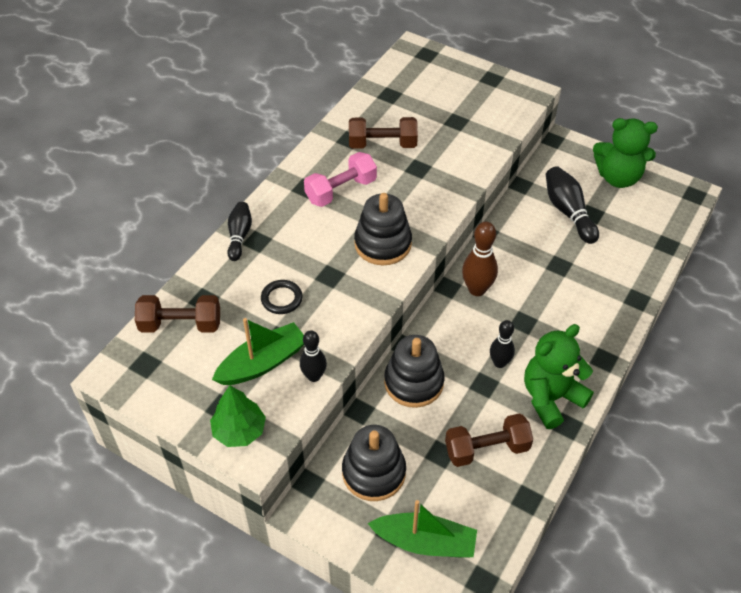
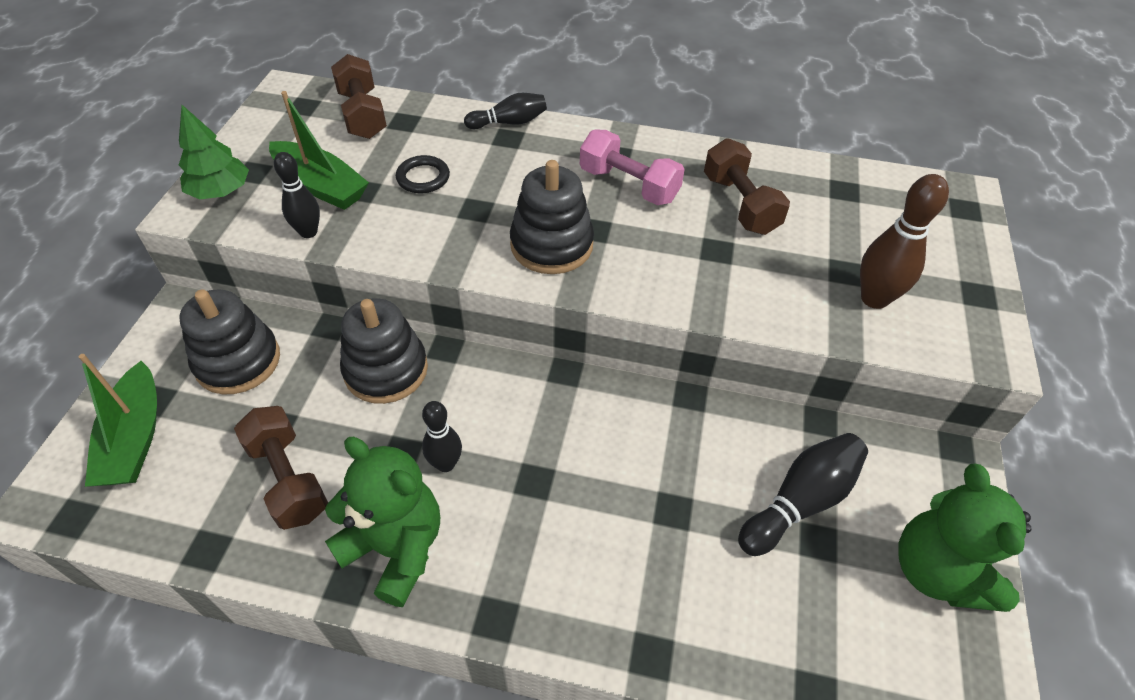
camera: 70 degrees right, 0 degrees up
(477, 289) = (574, 407): brown bowling pin -> brown bowling pin (874, 298)

